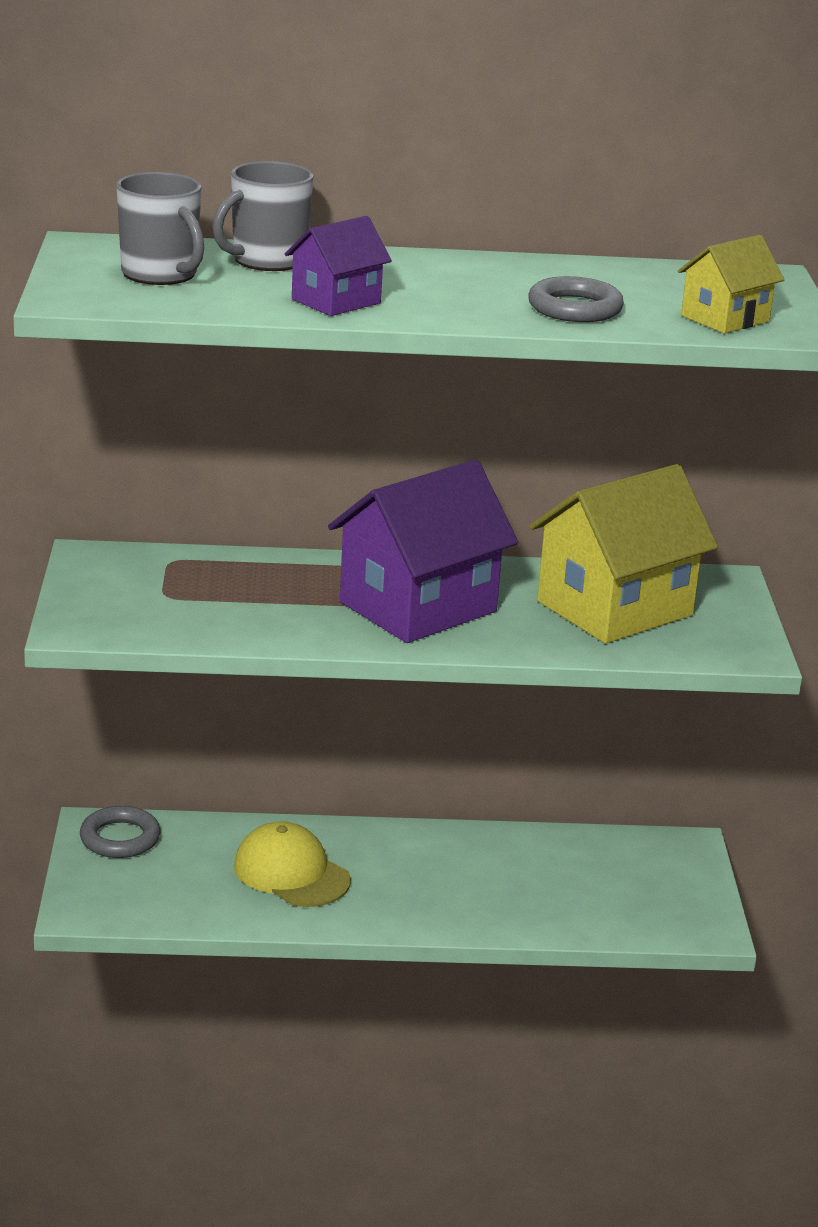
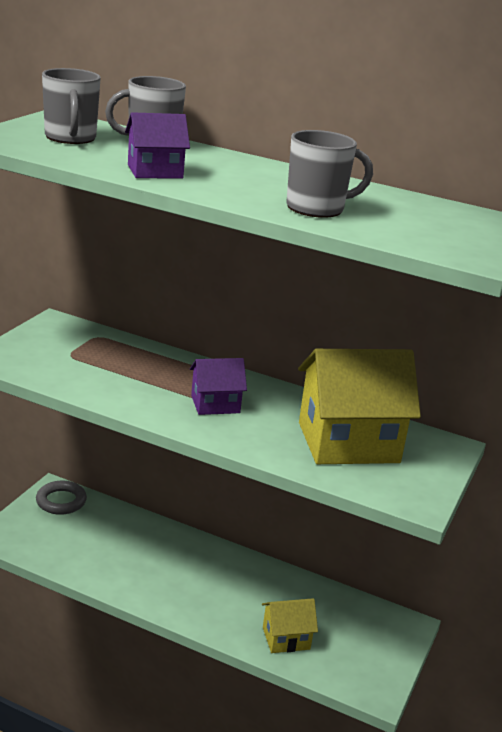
camera: 25 degrees right, 0 degrees up
(291, 873) = (137, 555): yellow cap -> none
(418, 607) = (215, 404): purple house -> purple house, size x0.51
(575, 308) = (317, 208): grey ring -> grey mug
(725, 318) = (424, 237): yellow house -> yellow house (286, 638)

